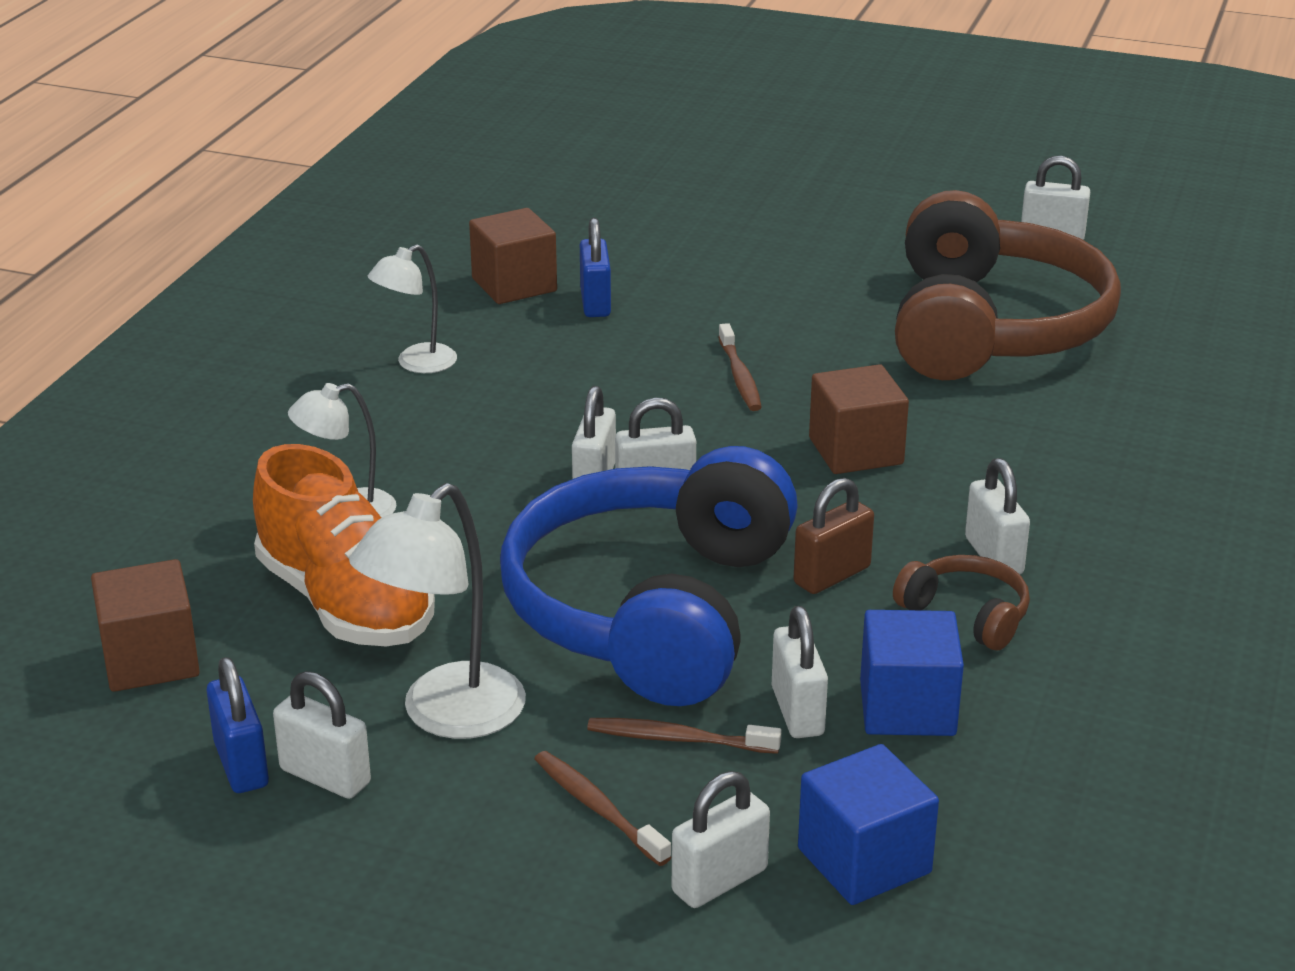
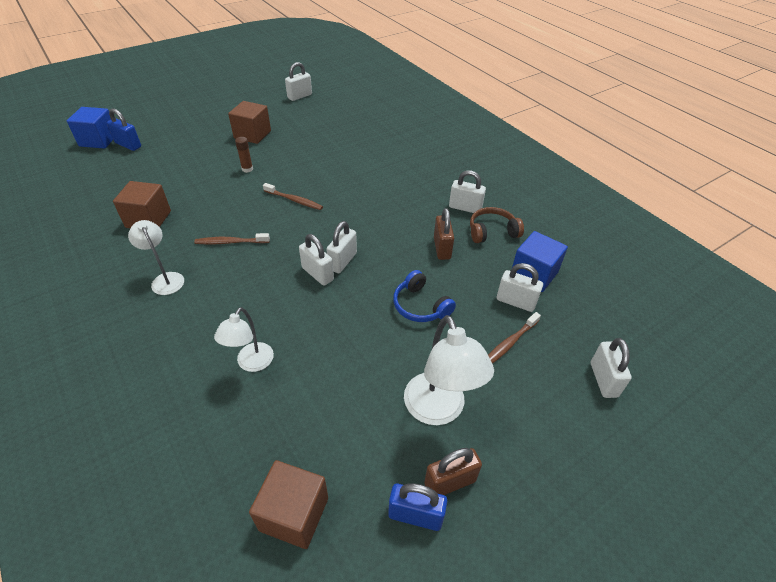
camera: 55 degrees left, 15 degrees up
(325, 776) = (450, 482): white padlock -> brown padlock
(345, 604) = (323, 403): orange shoe -> none
(416, 364) = (165, 279): white lamp -> white lamp turned 150 degrees clockwise
(595, 303) = (194, 206): blue padlock -> blue padlock (128, 145)
(598, 808) = (537, 392): brown toothbrush -> brown toothbrush (231, 242)
(651, 610) = (420, 306): blue headphones -> blue headphones, size x0.41
(752, 297) = (247, 169): none -> brown glue stick
(855, 451) = (373, 201): brown cube -> brown cube (252, 134)
(864, 861) = (613, 333): blue cube -> blue cube (99, 140)
(992, 328) = (336, 135): brown headphones -> none

